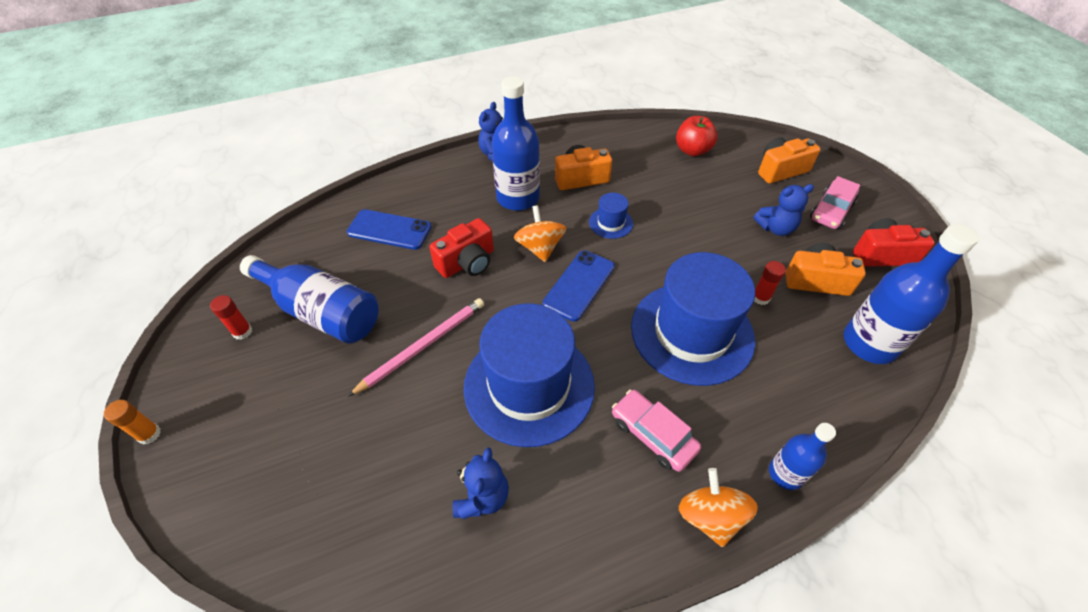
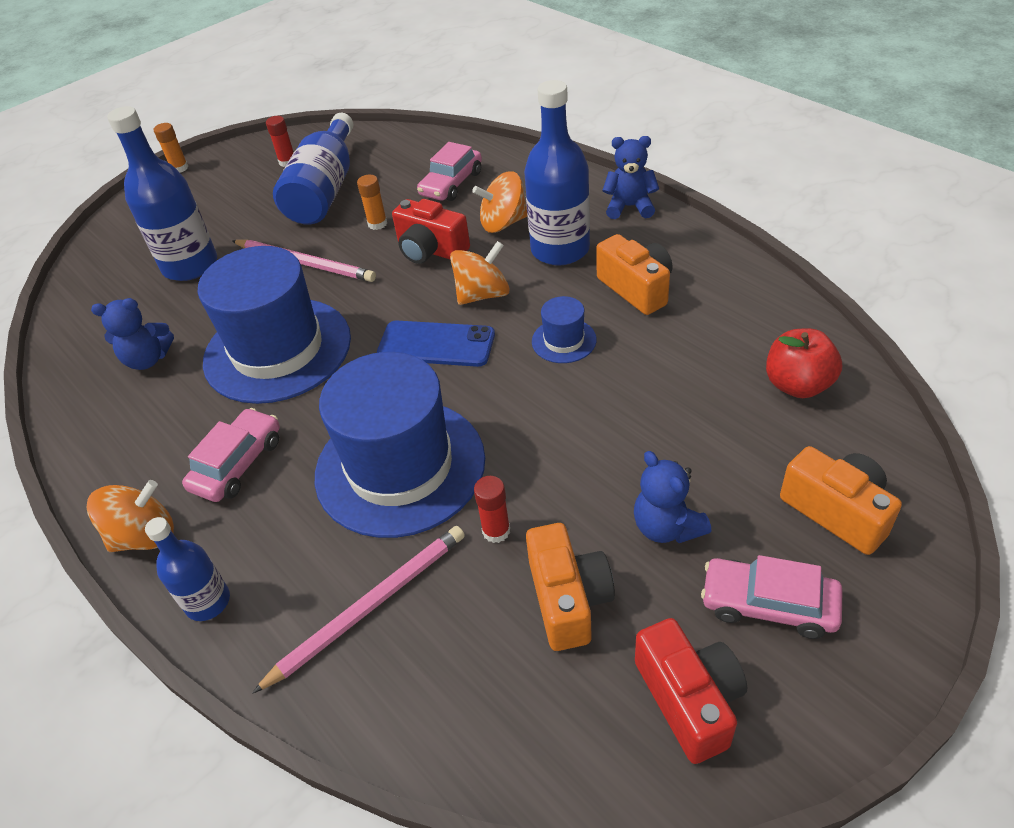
camera: 75 degrees right, 5 degrees down
(389, 230) = (451, 184): blue phone -> pink car
(405, 286) = (377, 224): none -> orange glue stick
(465, 216) = (503, 223): none -> orange spinning top
(806, 374) = (369, 606): none -> pink pencil
(869, 343) = (458, 689): blue bottle -> blue bottle (190, 265)

